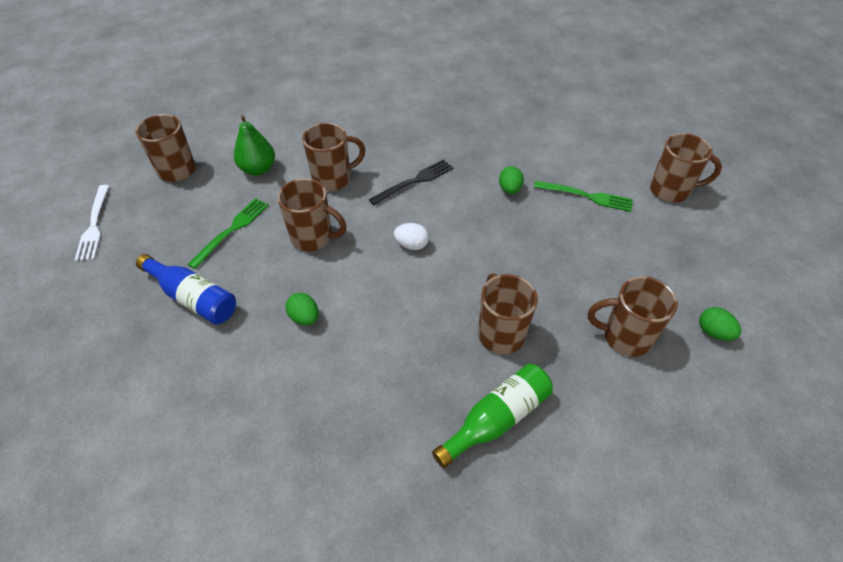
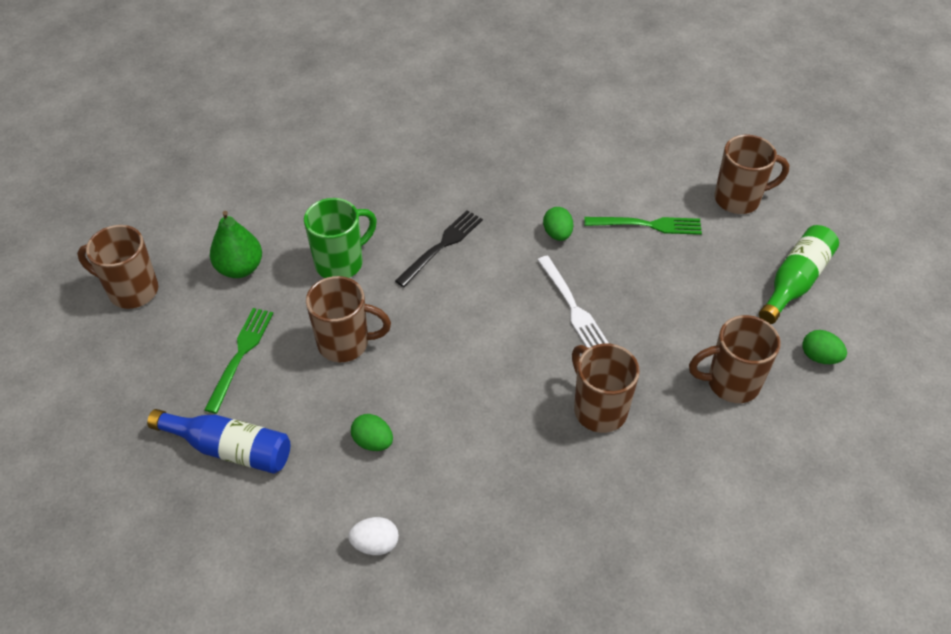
camera: 15 degrees left, 0 degrees up
(94, 226) = (59, 387): white fork -> white fork (573, 307)
(333, 179) = (341, 263): brown mug -> green mug
(411, 245) = (466, 327): white egg -> white egg (375, 544)
(497, 419) = (623, 503): green bottle -> green bottle (795, 281)

